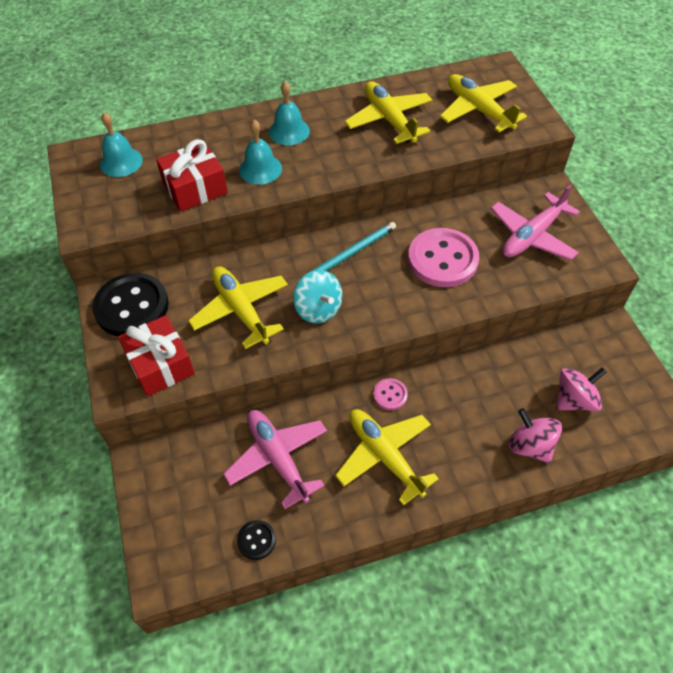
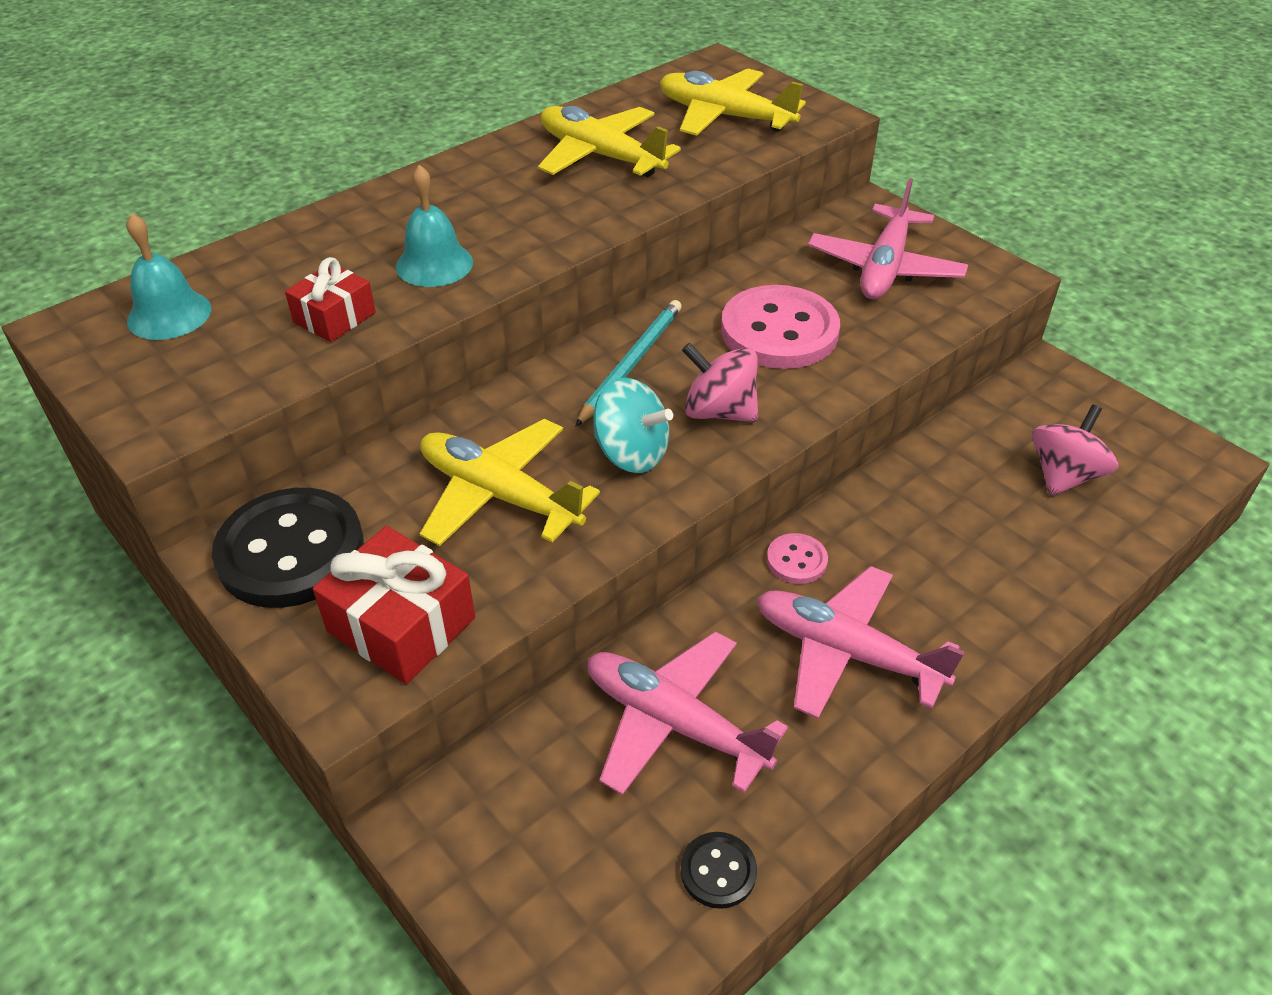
camera: 25 degrees left, 10 degrees down
(195, 188) = (334, 317): red gift -> red gift, size x0.64
(289, 131) = (449, 204): turquoise bell -> none
(384, 456) = (846, 652): yellow plane -> pink plane
(530, 446) = (1048, 558): pink spinning top -> pink spinning top (719, 411)

